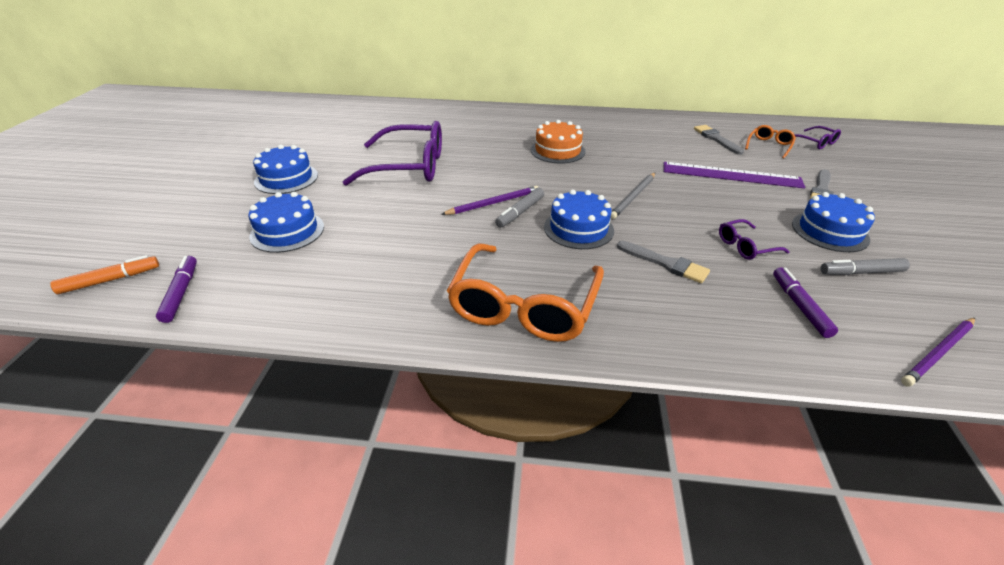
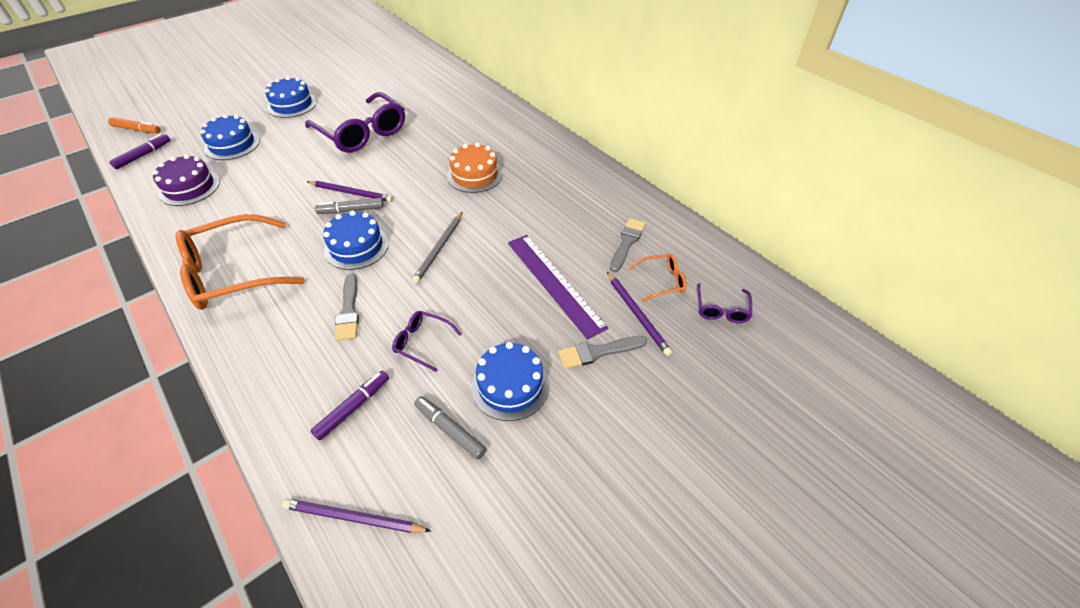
camera: 45 degrees right, 10 degrees up
(317, 283) = (189, 187): none -> purple cake
(633, 197) = (439, 248): grey pencil -> grey pencil turned 60 degrees counterclockwise
(795, 165) = (637, 314): none -> purple pencil

